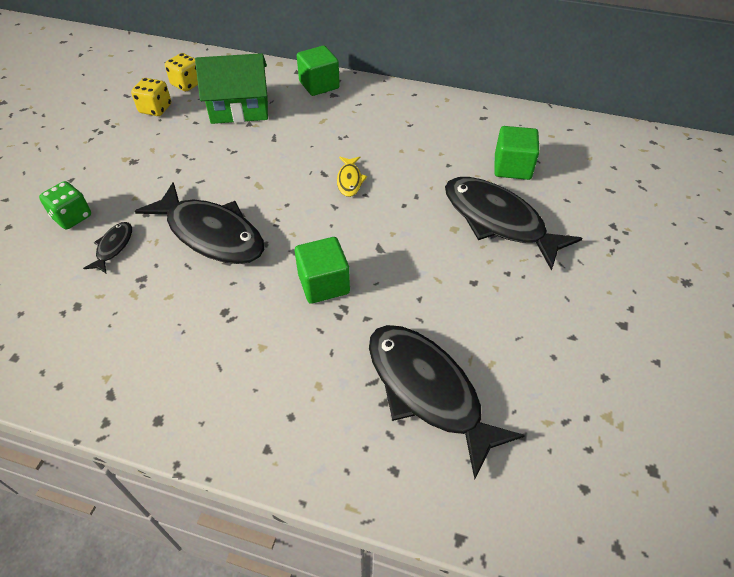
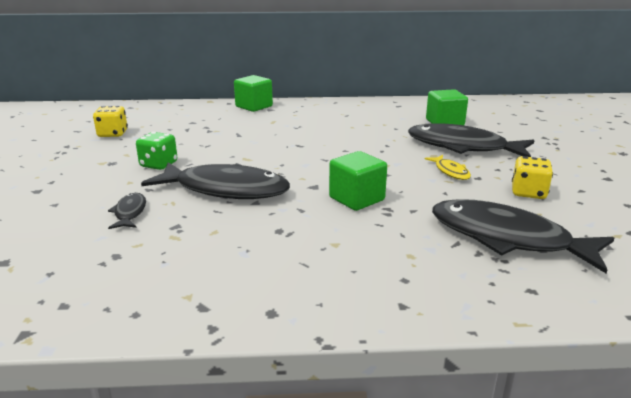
camera: 20 degrees left, 25 degrees down
(72, 217) = (69, 202): green dice -> green dice (159, 165)
(187, 84) = (133, 119): yellow dice -> yellow dice (528, 193)
(239, 109) = (194, 125): green house -> none
(349, 180) = (325, 145): yellow fish -> yellow fish (450, 172)

